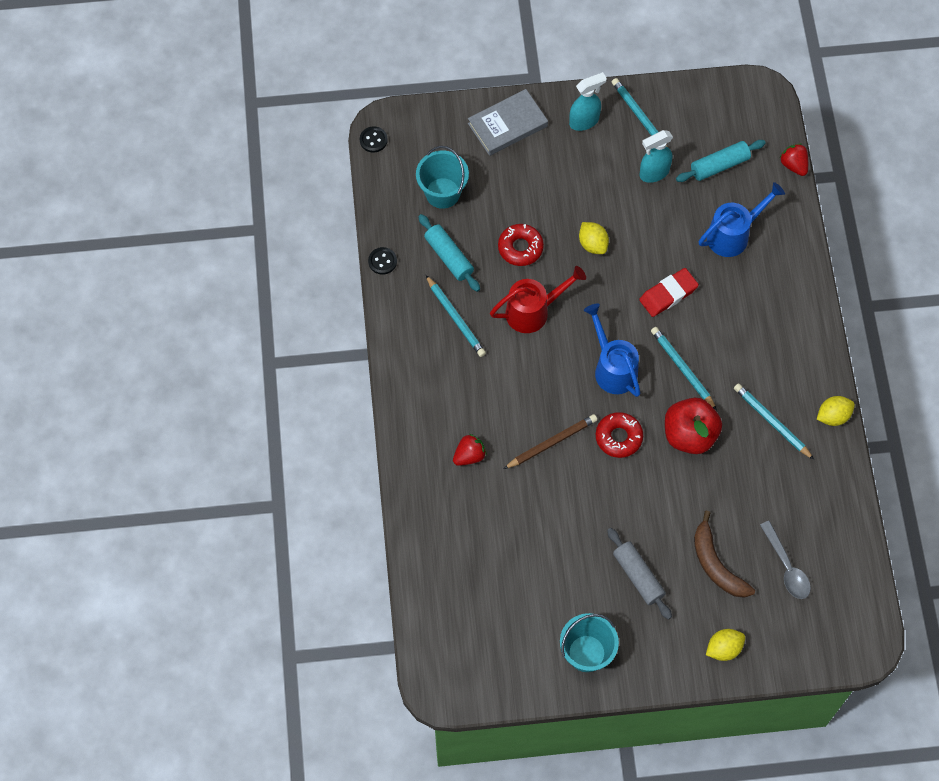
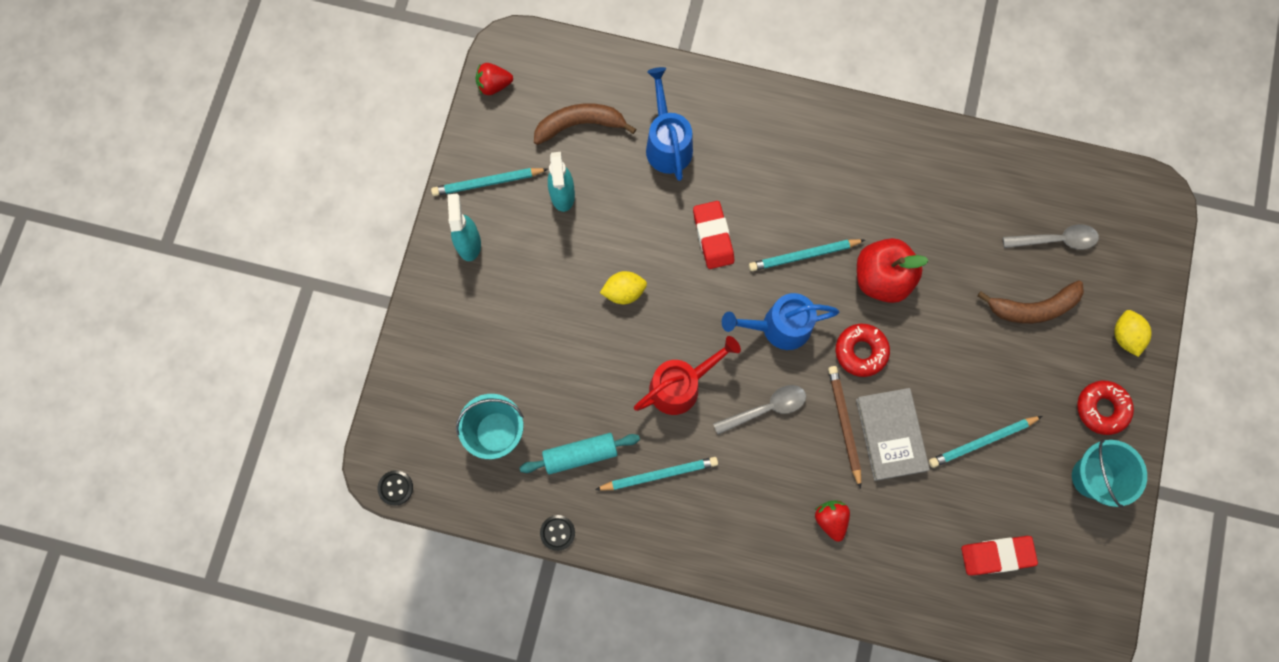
camera: 70 degrees left, 10 degrees up
(489, 593) = (997, 555): none -> red eraser
(507, 125) = (439, 328): grey book -> grey book (890, 435)
(520, 248) = (599, 371): red donut -> red donut (1102, 408)
(533, 311) = (681, 385): red watering can -> red watering can turned 60 degrees clockwise
(540, 379) = (766, 408): none -> grey spoon
(638, 576) = (1023, 391): grey rolling pin -> none
(719, 165) = (580, 125): turquoise rolling pin -> brown banana
(771, 422) = (893, 191): turquoise pencil -> turquoise pencil (982, 442)
(793, 165) = (609, 51): red strawberry -> red strawberry (494, 85)
(833, 416) = (907, 129): yellow lemon -> none

